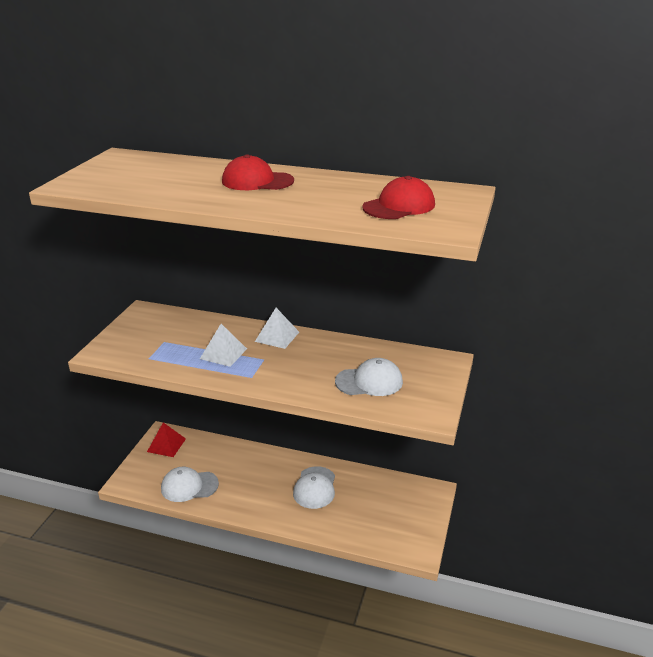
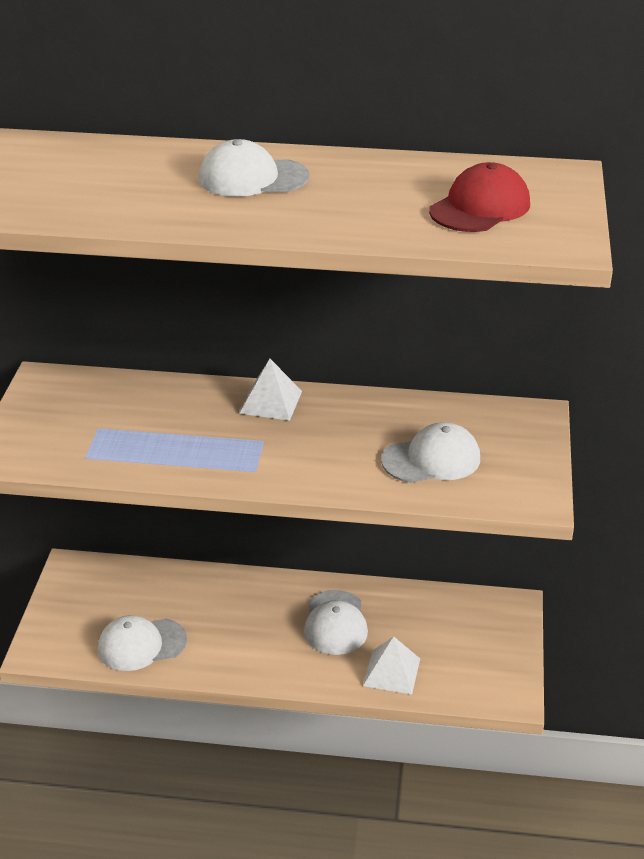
camera: 10 degrees left, 5 degrees up
(166, 445) = (83, 585): red pyramid -> none
(223, 353) = (199, 438): white pyramid -> white pyramid (392, 672)
(257, 181) = (252, 178): red cap -> white cap

